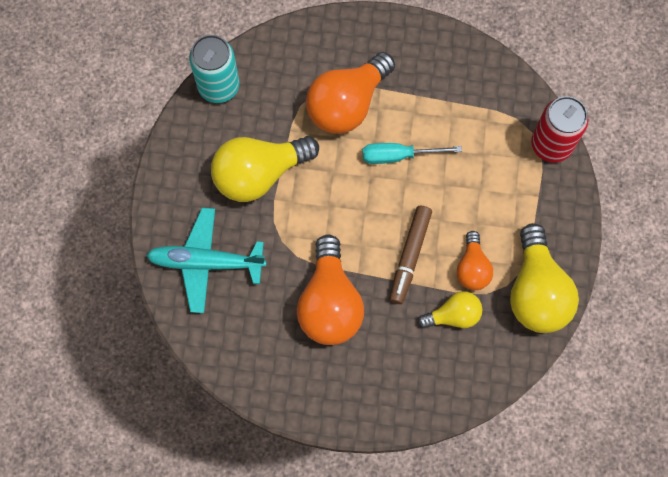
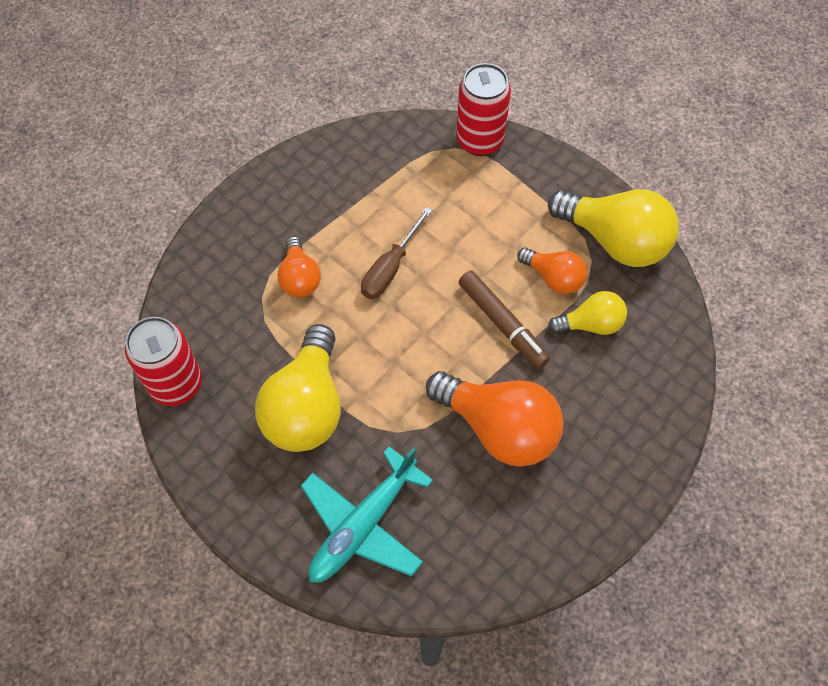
camera: 55 degrees left, 10 degrees down
(219, 86) = (176, 384): turquoise can -> red can
(347, 104) = (299, 278): orange light bulb -> orange light bulb, size x0.55
(398, 156) = (390, 268): turquoise screwdriver -> brown screwdriver
(453, 315) = (590, 324): yellow light bulb -> yellow light bulb turned 60 degrees clockwise

